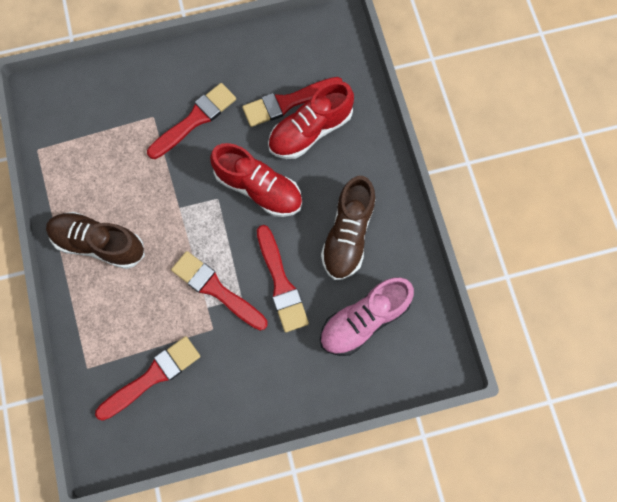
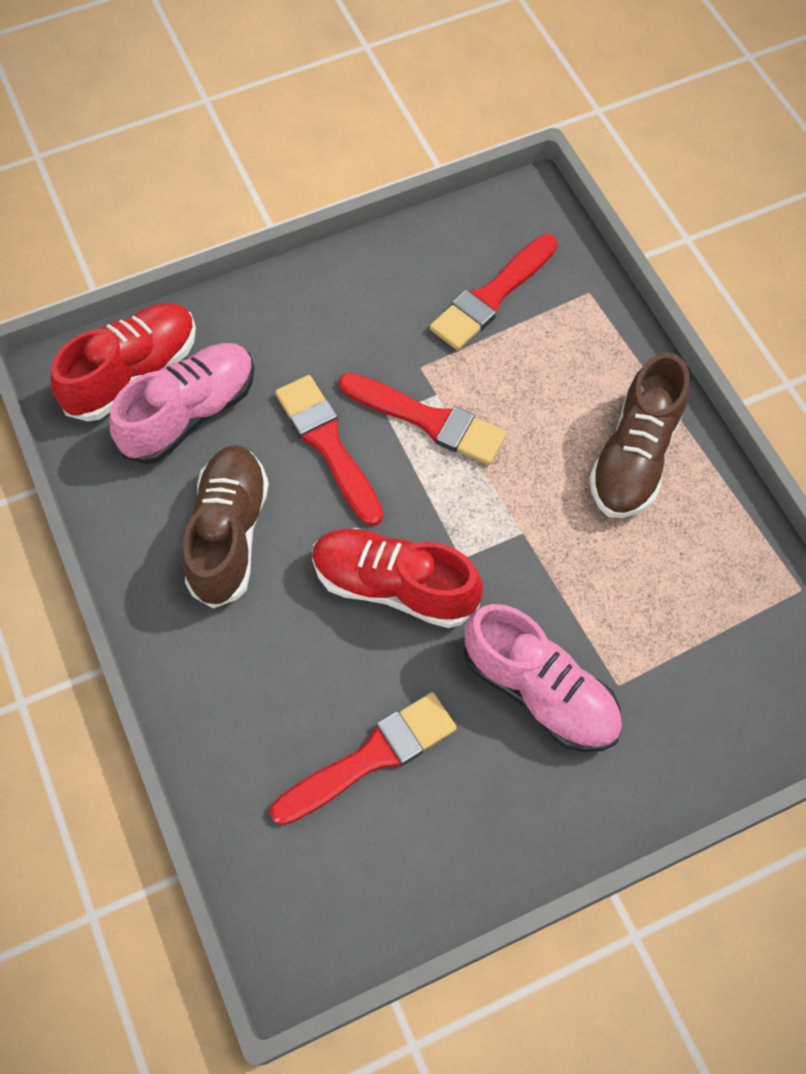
camera: 170 degrees right, 10 degrees down
(99, 243) = (634, 456): brown shoe -> brown shoe turned 105 degrees clockwise
(194, 120) = (539, 691): red brush -> pink shoe
(310, 131) = (320, 706): red shoe -> red shoe (133, 373)

